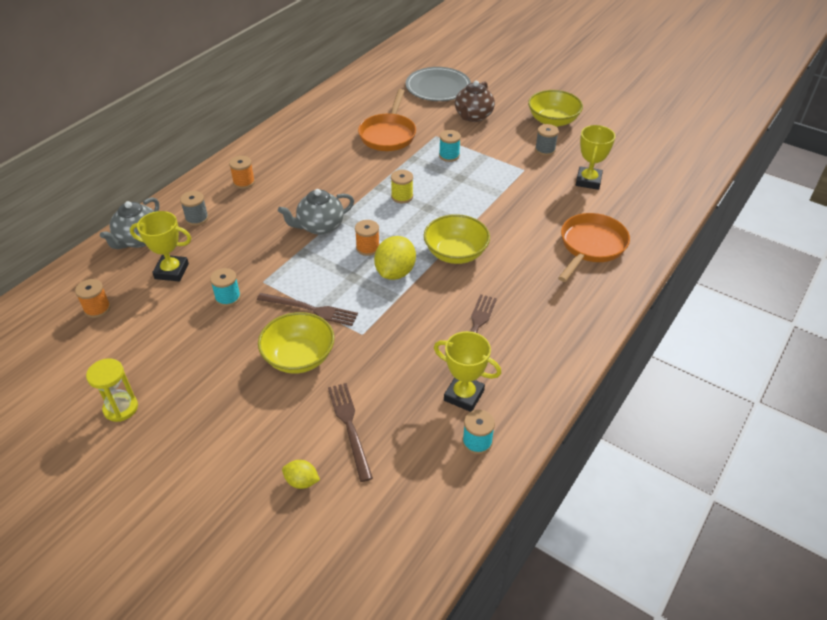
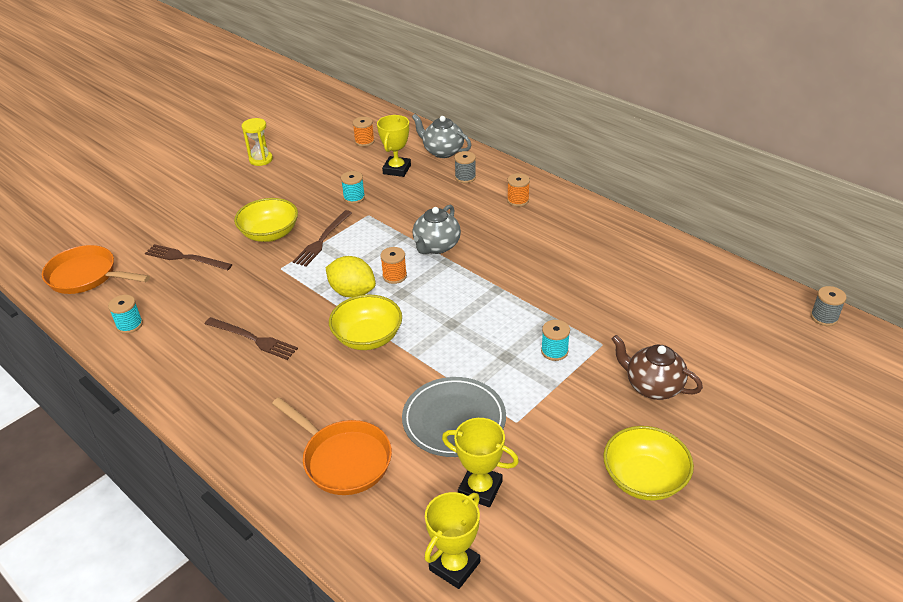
camera: 100 degrees right, 5 degrees down
(302, 481) = (152, 235): yellow lemon -> none
(319, 226) = (436, 246): grey teapot -> grey teapot turned 135 degrees counterclockwise
(349, 427) = (185, 258): brown fork -> brown fork turned 150 degrees counterclockwise
(388, 134) = (605, 302): orange pan -> orange pan (86, 276)
(402, 196) = (475, 305): yellow spool -> none
(438, 87) = (731, 358): grey plate -> grey plate (454, 420)
(464, 395) = (180, 322): yellow trophy -> yellow trophy (454, 566)
(545, 150) = (563, 453): grey spool -> grey spool (824, 317)

